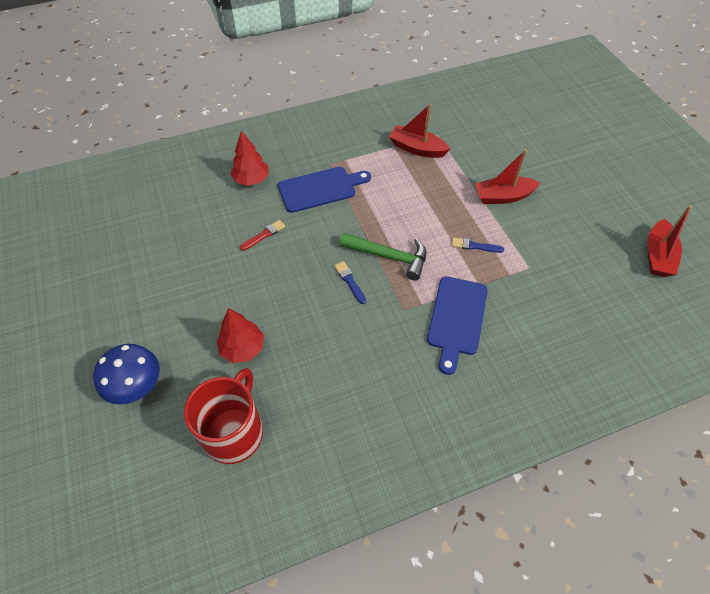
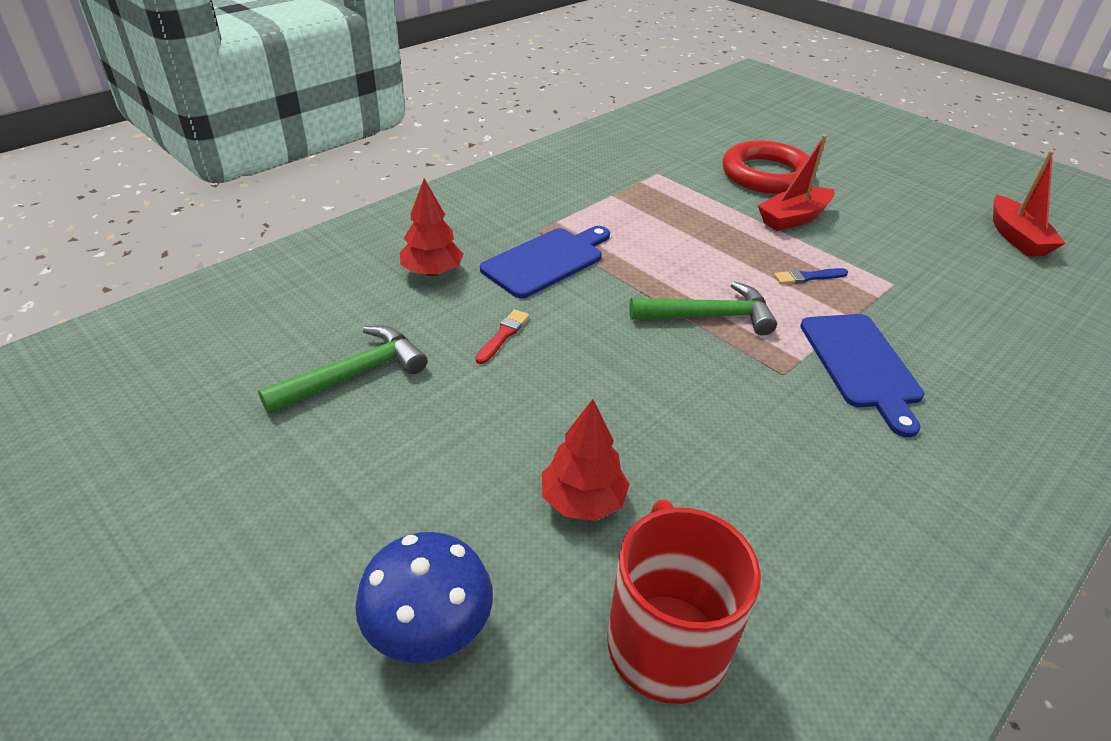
camera: 25 degrees left, 15 degrees down
(176, 237) = (354, 375): none -> green hammer
(349, 281) = (679, 360): blue brush -> none
(417, 148) = (644, 191): red boat -> none
(513, 154) = (766, 175): none -> red ring

